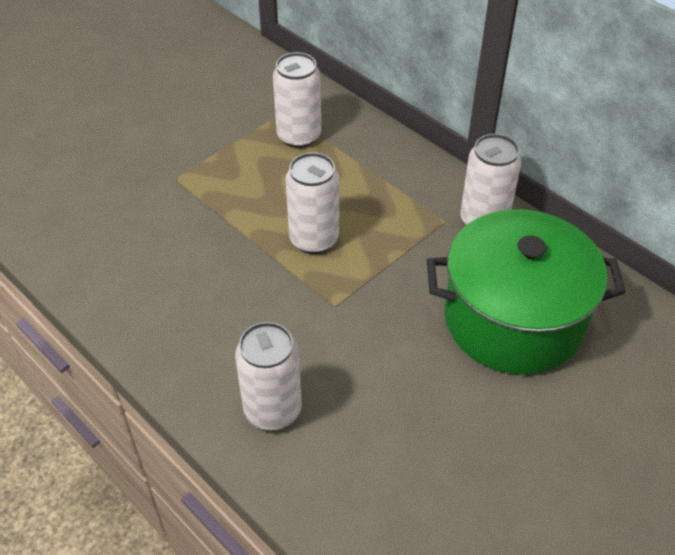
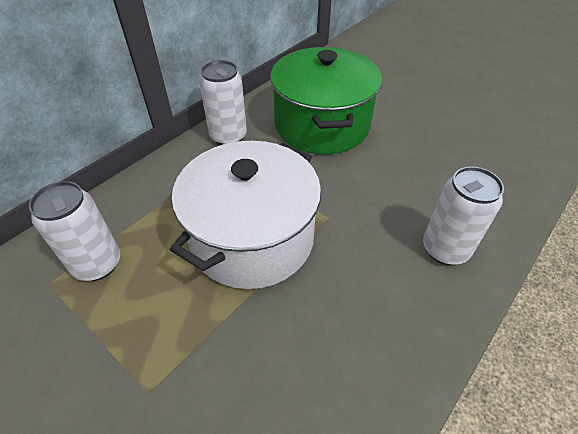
camera: 95 degrees left, 0 degrees up
(314, 239) = (252, 238): white can -> white pot

